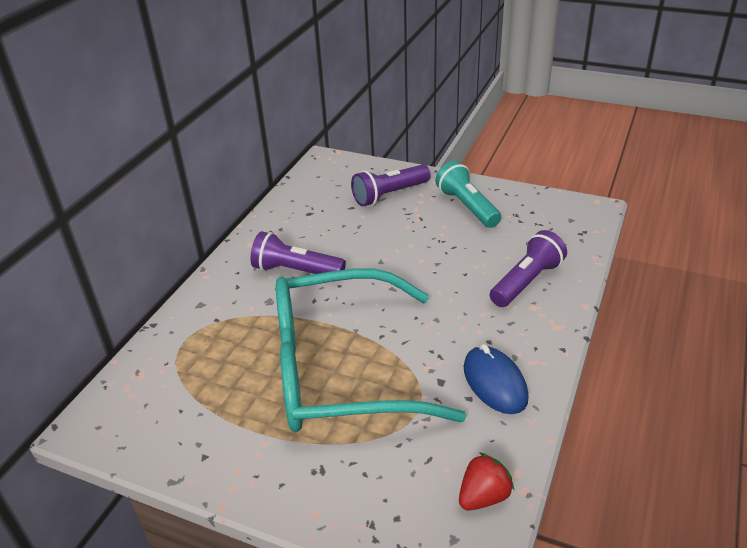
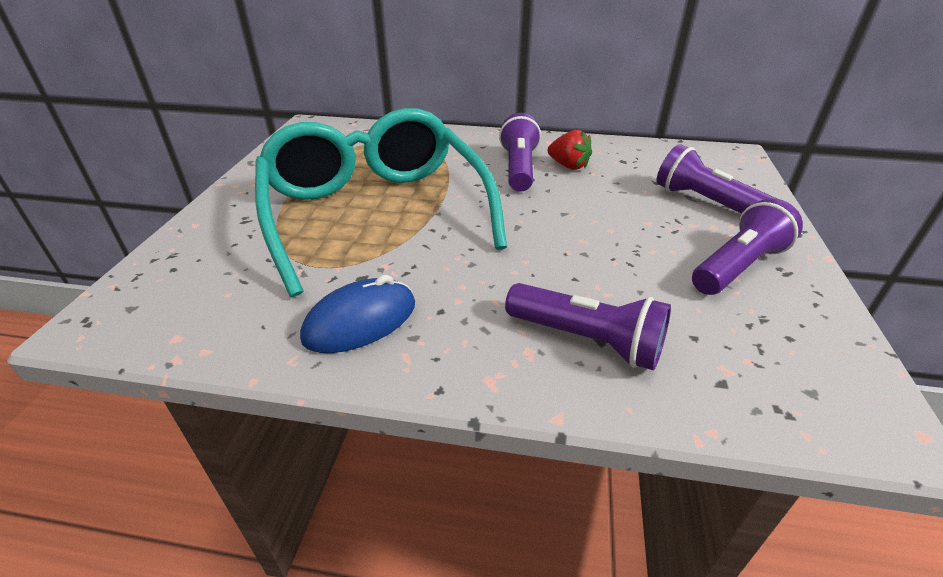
camera: 75 degrees right, 0 degrees up
(467, 207) = (737, 266): turquoise flashlight -> purple flashlight
(483, 496) = (178, 325): red strawberry -> red strawberry (568, 166)

